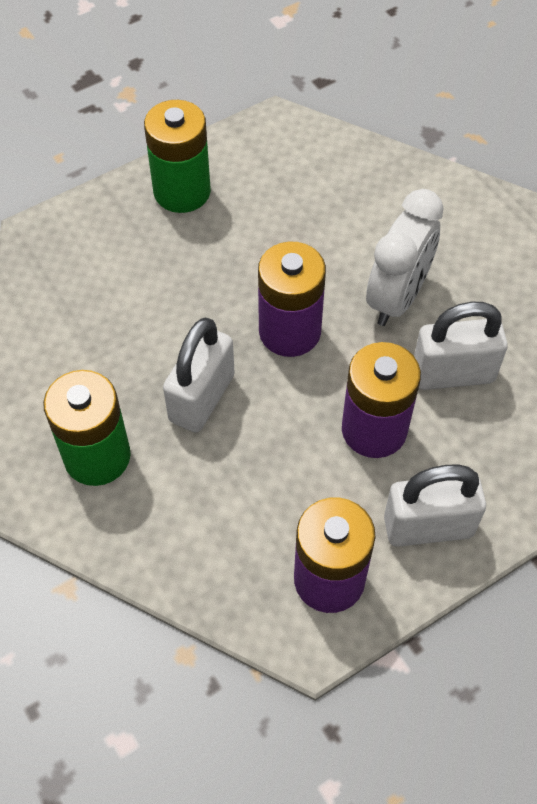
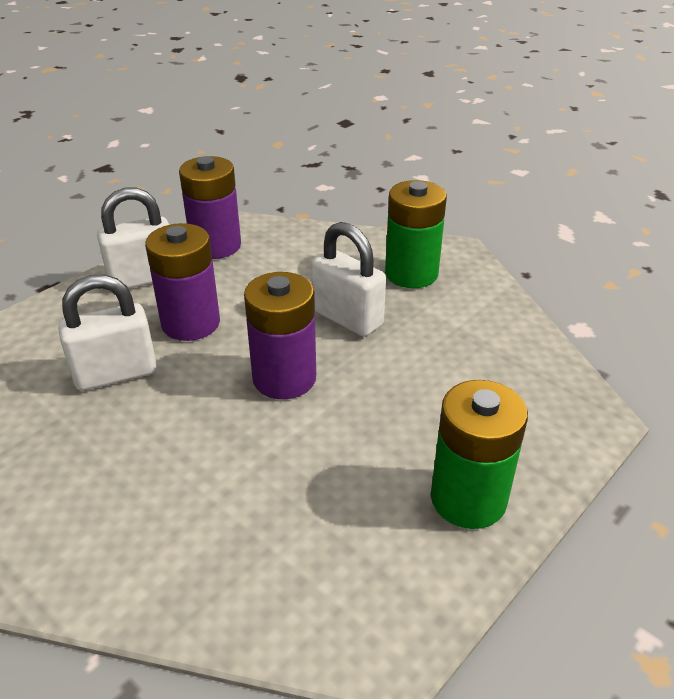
camera: 165 degrees right, 20 degrees down
(202, 398) = (347, 318): white padlock -> white padlock turned 60 degrees counterclockwise
(397, 298) = (174, 429): white clock -> none

